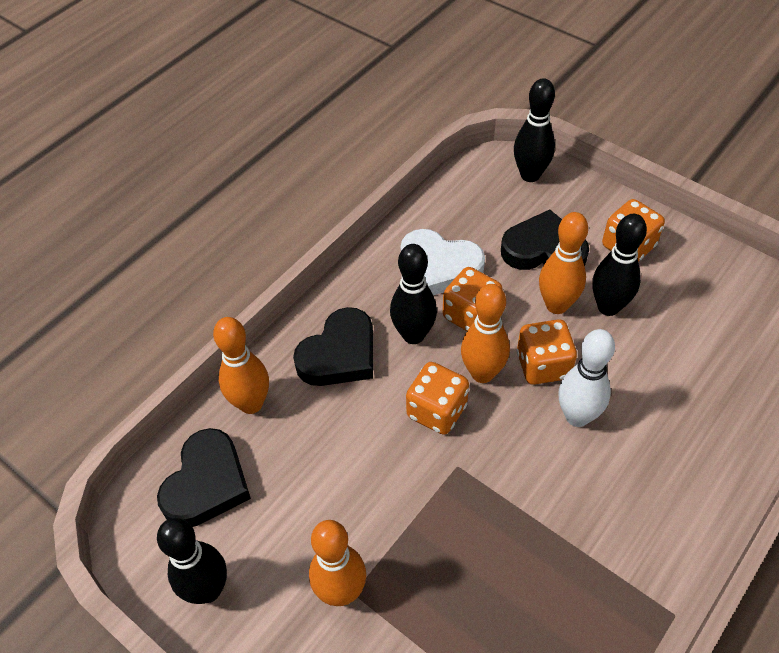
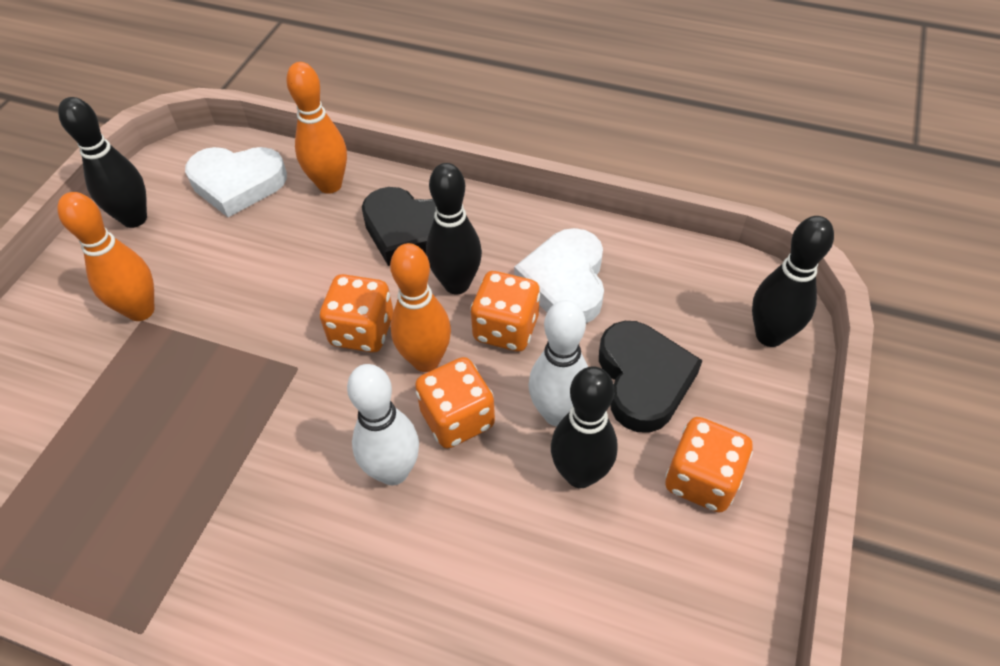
camera: 70 degrees right, 0 degrees up
(207, 483) = (237, 184): black heart -> white heart
(556, 305) = (557, 413): orange bowling pin -> white bowling pin

